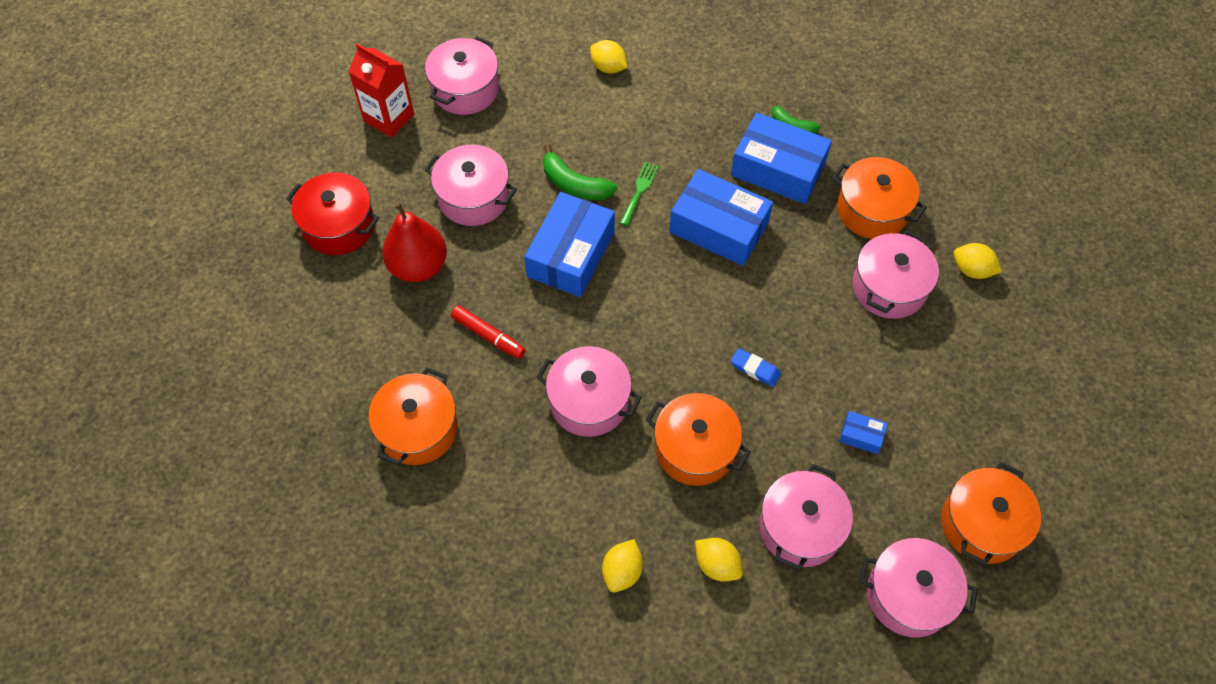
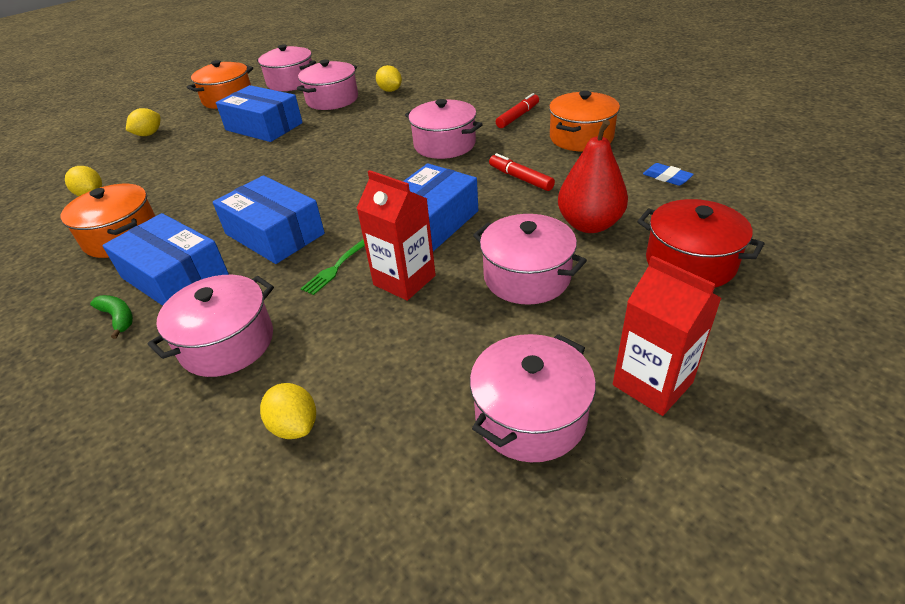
camera: 165 degrees left, 20 degrees down
(502, 483) = (518, 116): none -> red marker
(574, 184) = (404, 280): green banana -> red carton
(622, 571) = (447, 89): yellow lemon -> yellow lemon (149, 134)
(695, 449) = (378, 125): orange pot -> none
(755, 369) = (310, 154): blue eraser -> blue eraser (666, 177)
(861, 436) = (264, 126): blue box -> blue box, size x2.32
(889, 287) = (167, 188): pink pot -> pink pot (227, 343)

